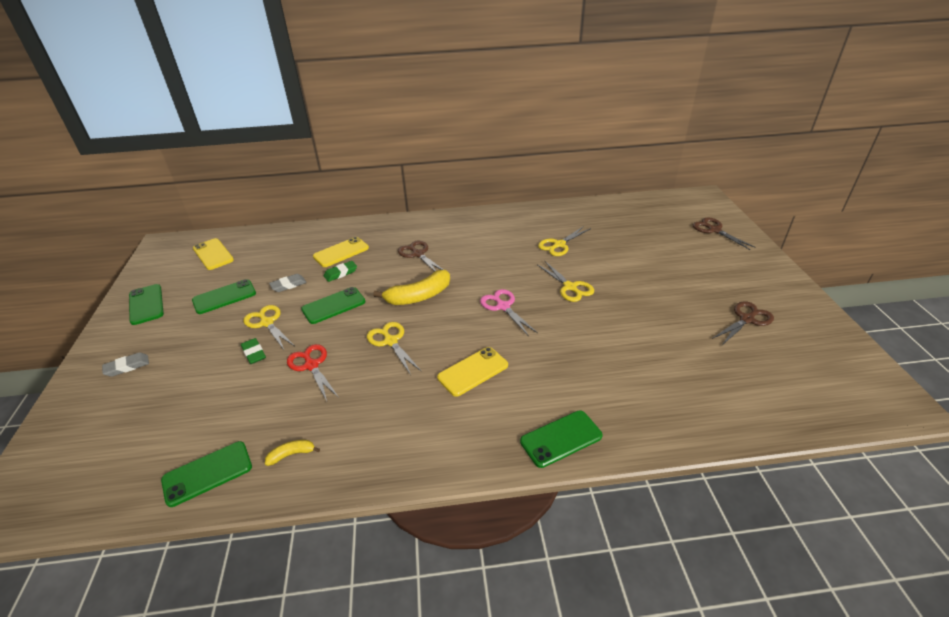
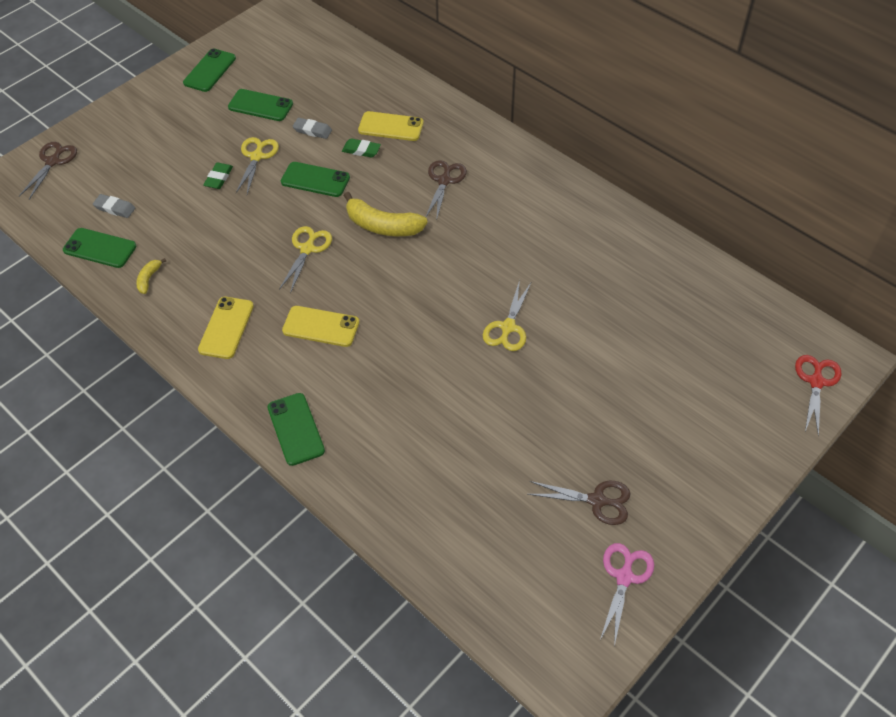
camera: 50 degrees right, 15 degrees up
(127, 366) = (145, 122): grey eraser -> grey eraser (115, 208)
(213, 254) = (303, 50): yellow phone -> yellow phone (226, 328)
(292, 454) = (149, 279): yellow banana -> yellow banana turned 105 degrees counterclockwise
(311, 365) = (237, 222): red scissors -> red scissors (816, 382)
(503, 306) = (426, 294): pink scissors -> pink scissors (624, 577)
(559, 245) = (577, 277): yellow scissors -> none
(561, 439) = (296, 429): green phone -> green phone turned 45 degrees clockwise
(714, 230) = (765, 402): brown scissors -> brown scissors (52, 162)

